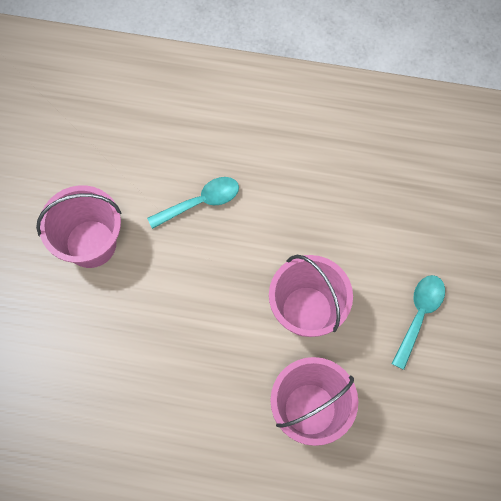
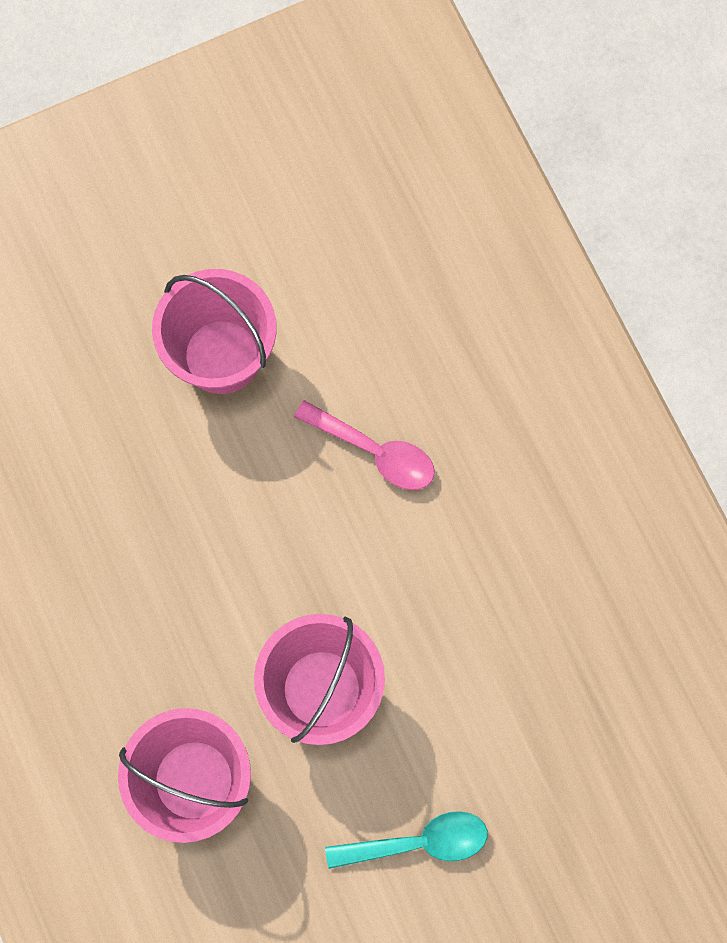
camera: 55 degrees right, 5 degrees up
(200, 202) = (374, 451): turquoise spoon -> pink spoon

